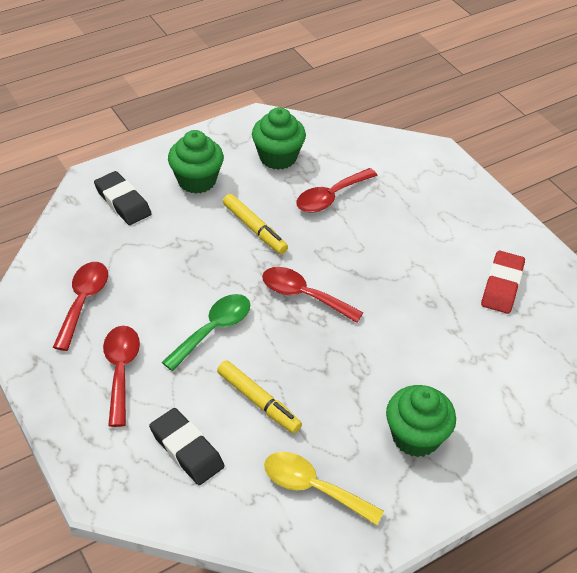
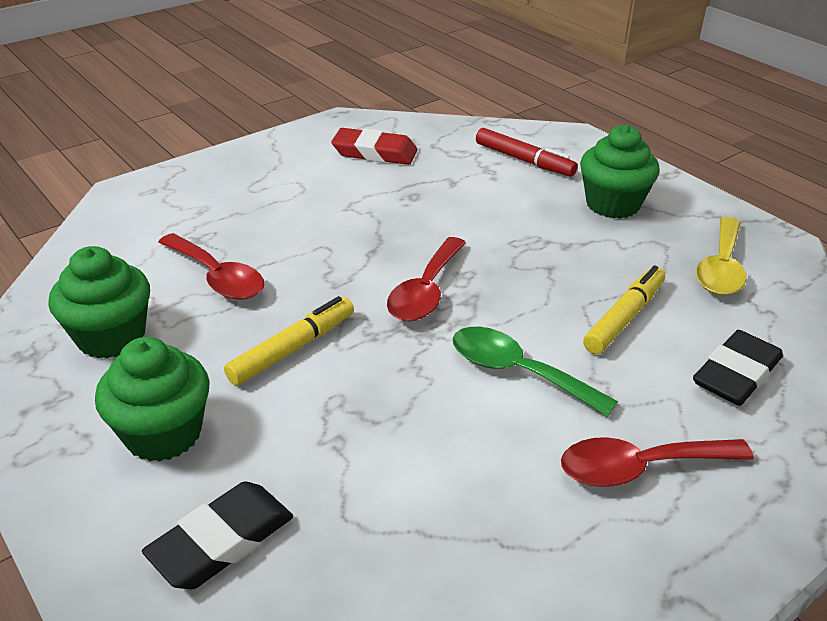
camera: 95 degrees left, 10 degrees down
(83, 301) = (509, 552): red spoon -> none
(493, 387) = (524, 160): none -> red marker

